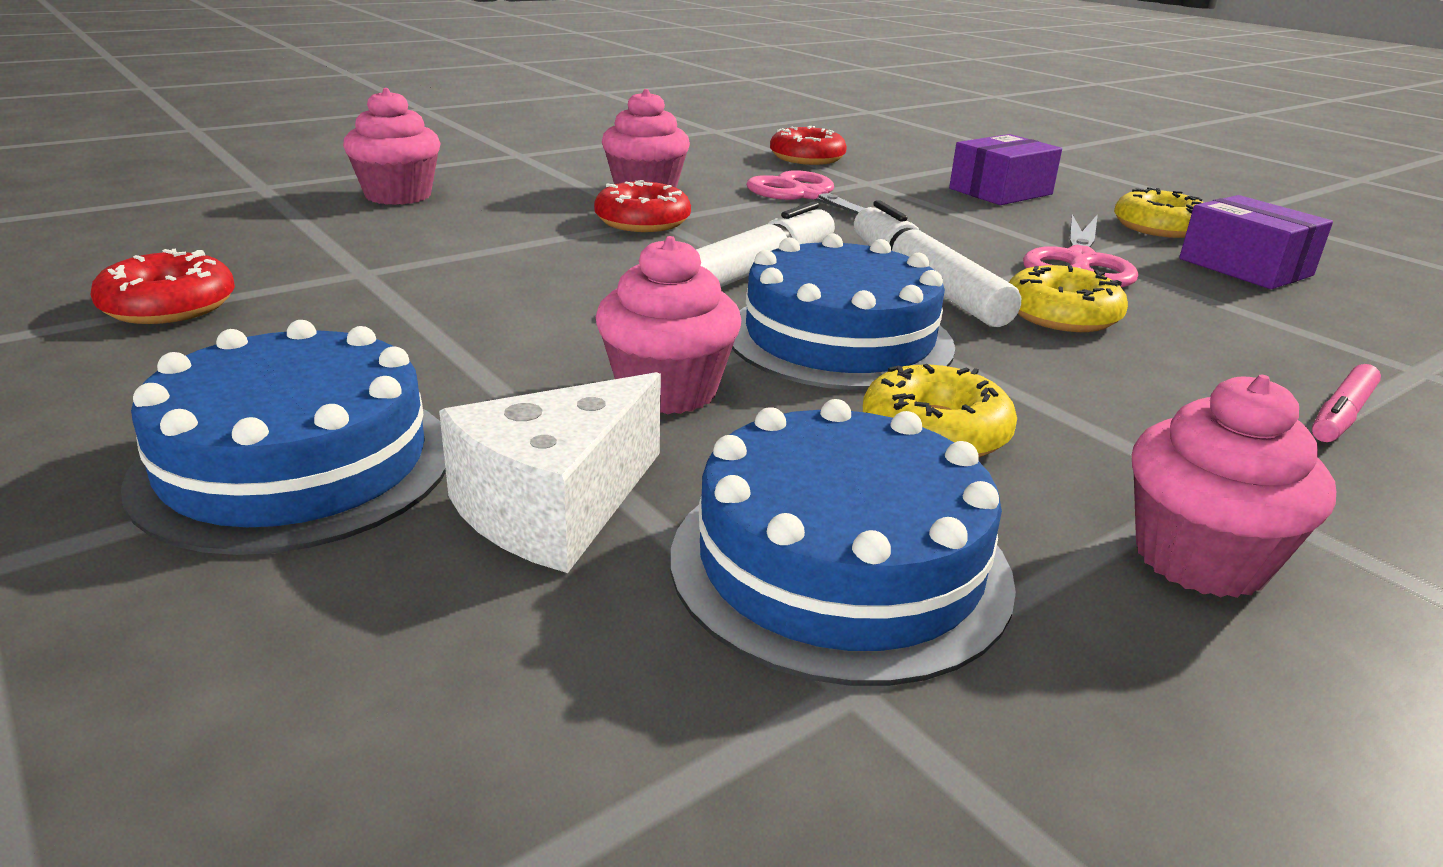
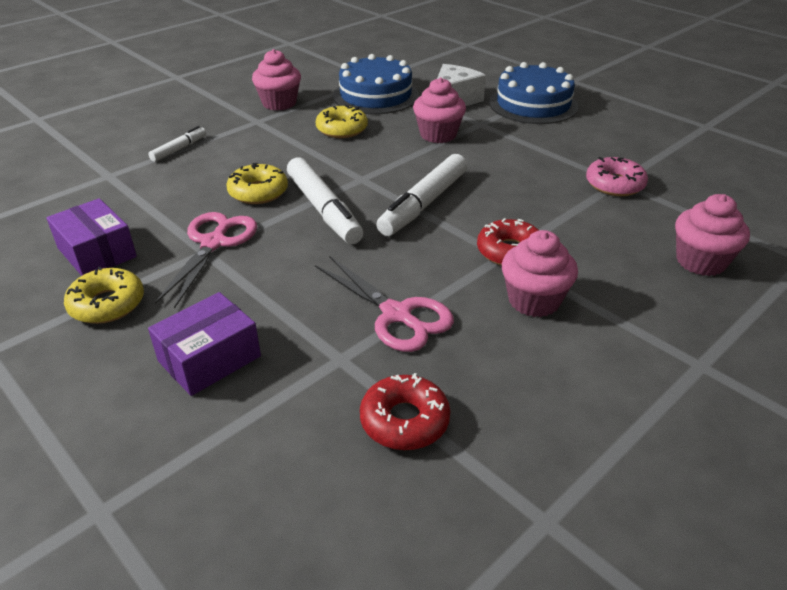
camera: 175 degrees right, 10 degrees up
(169, 306) = (666, 152): red donut -> none
(377, 269) = (614, 184): none -> pink donut
(839, 338) = (374, 165): blue cake -> none
(1341, 415) = (179, 149): pink marker -> white marker

